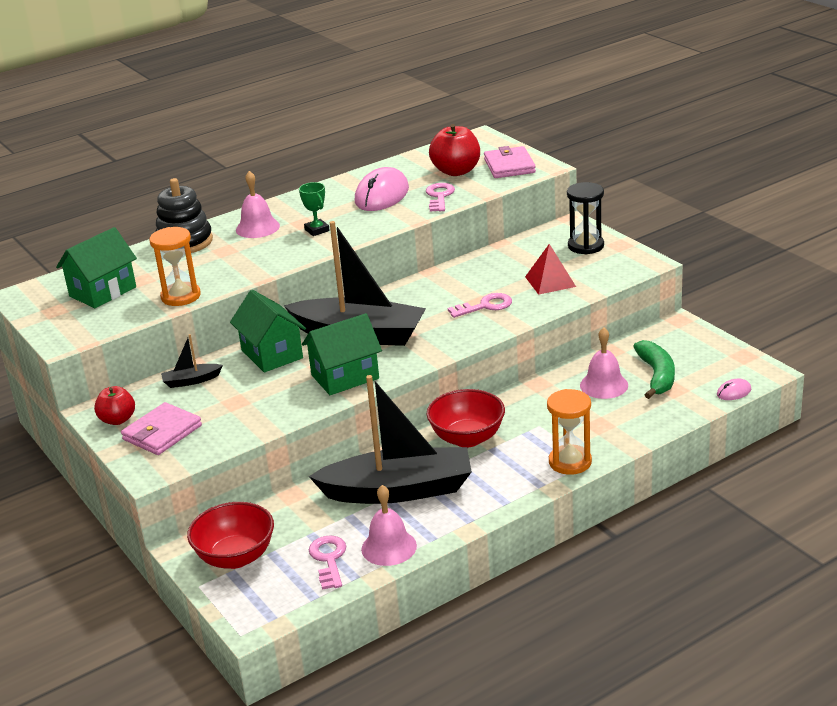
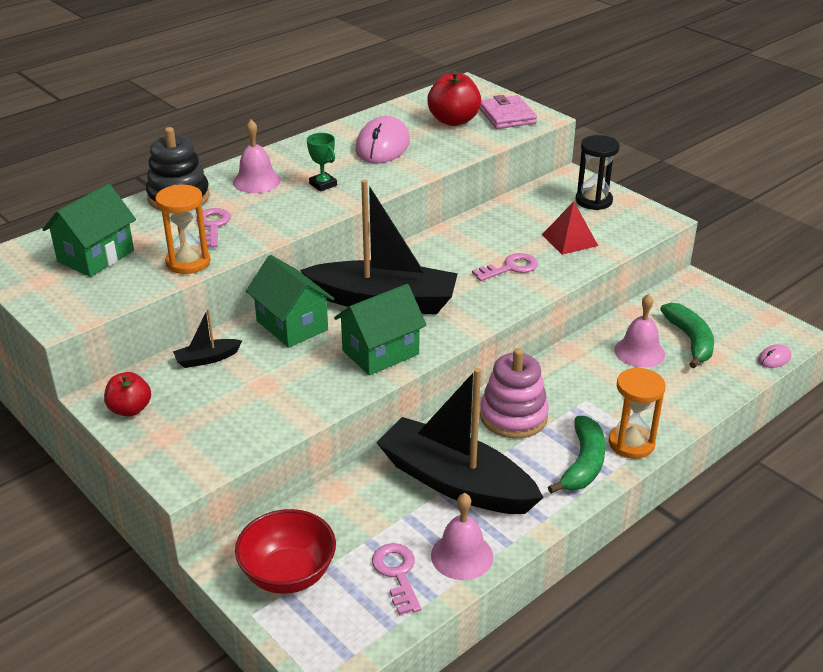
camera: 10 degrees left, 5 degrees up
(162, 433) = (186, 425): pink wallet -> none
(399, 490) = (455, 482): black boat -> black boat turned 135 degrees counterclockwise
(439, 196) = (444, 148): pink key -> pink key (212, 226)
(467, 438) = (513, 416): red bowl -> pink stacking toy
(520, 478) = (583, 464): none -> green banana

